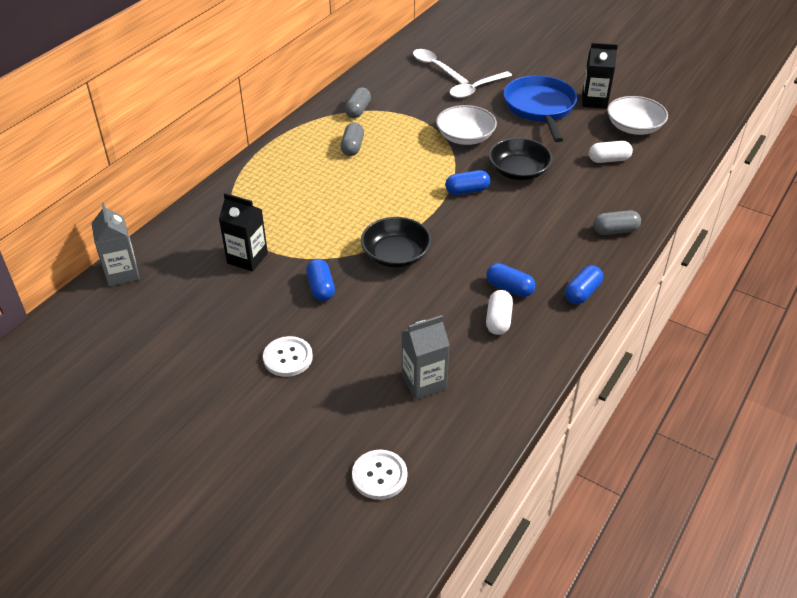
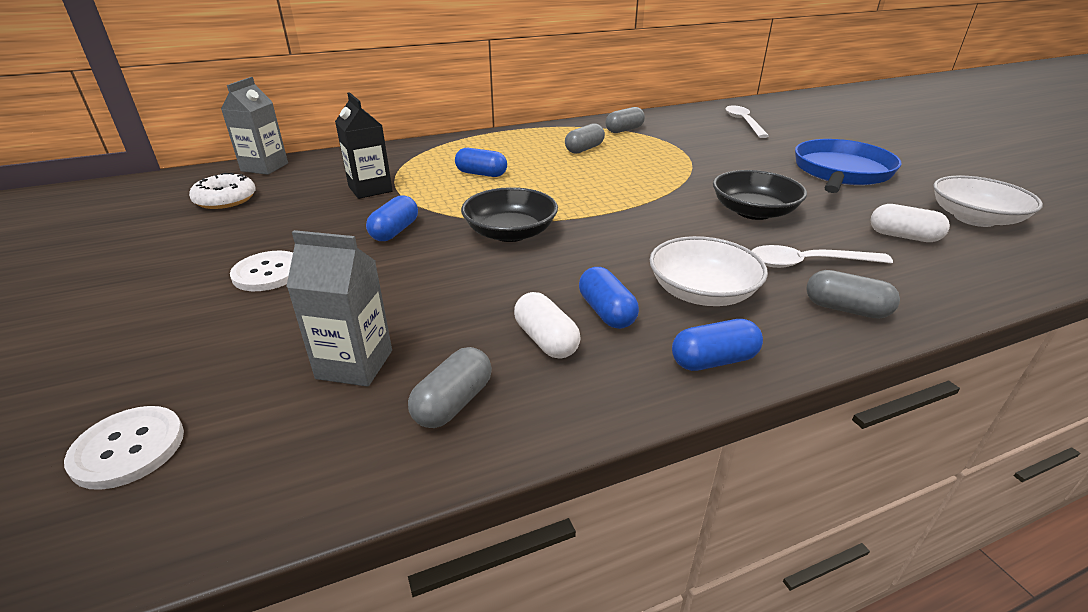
camera: 35 degrees right, 10 degrees down
(149, 318) = (225, 199): none -> white donut
(465, 137) = (717, 171): white bowl -> white bowl (702, 292)
(467, 190) = (666, 209): blue capsule -> blue capsule (481, 174)
(476, 89) = (772, 144): white spoon -> white spoon (808, 263)
(494, 375) = (453, 403): none -> grey capsule
(498, 320) = (546, 340): white capsule -> white capsule turned 75 degrees counterclockwise
(594, 101) = (927, 184): black carton -> none

